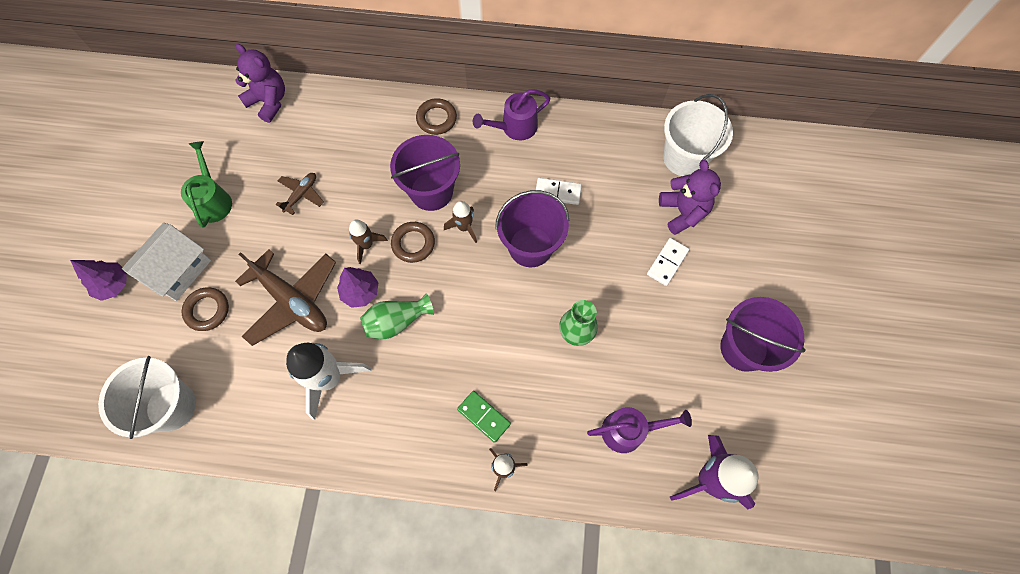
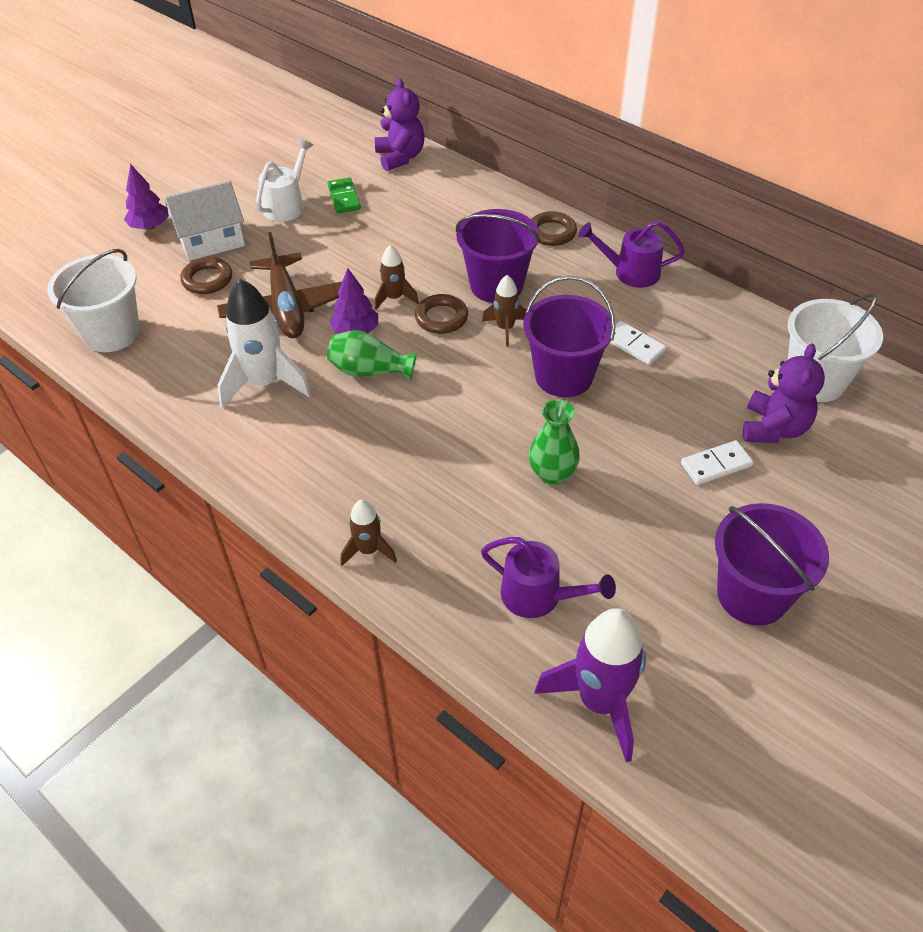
camera: 35 degrees right, 20 degrees down
(213, 200) = (287, 205): green watering can -> white watering can
(301, 194) = (368, 234): brown plane -> none
(483, 417) = (386, 494): green domino -> green domino (344, 198)

